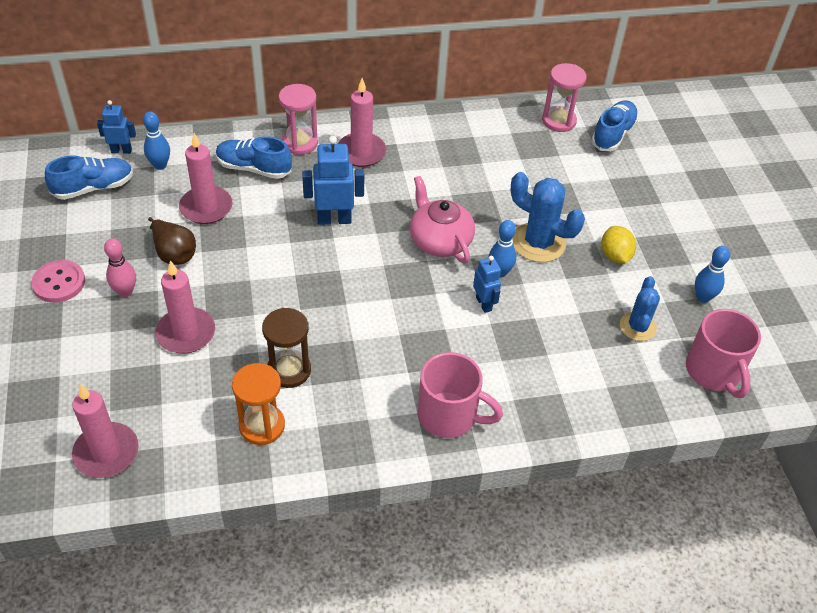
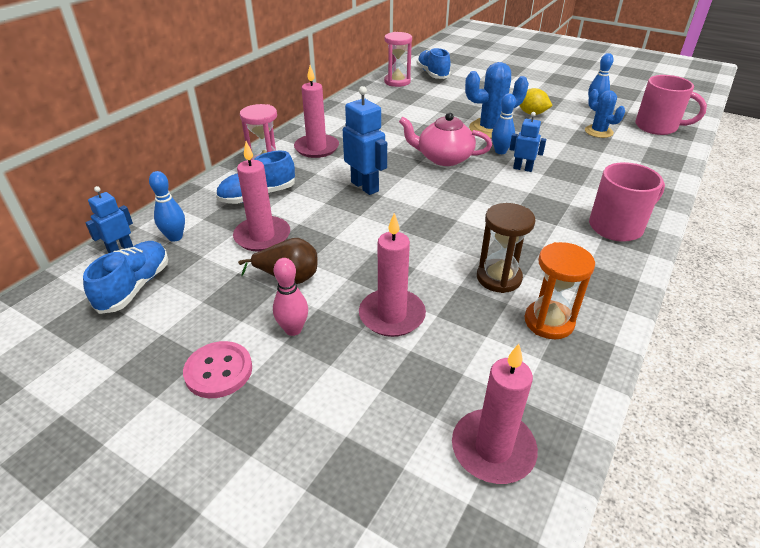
camera: 45 degrees left, 10 degrees down
(334, 219) = (365, 186): blue robot -> blue robot turned 105 degrees clockwise

